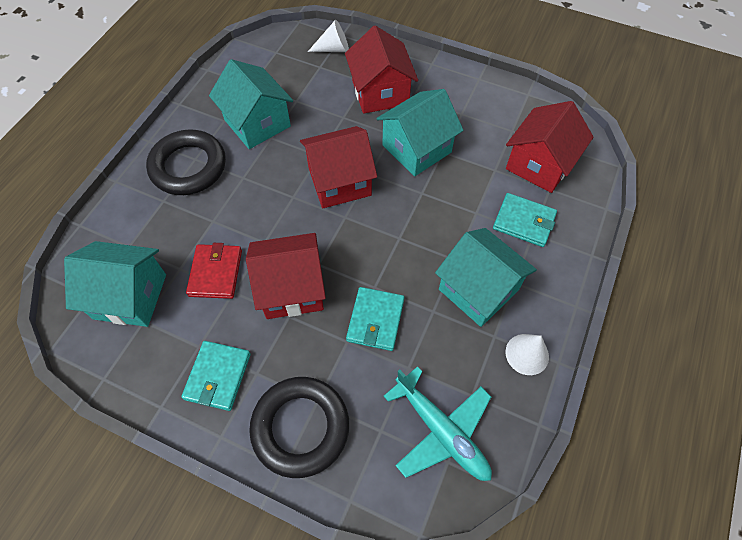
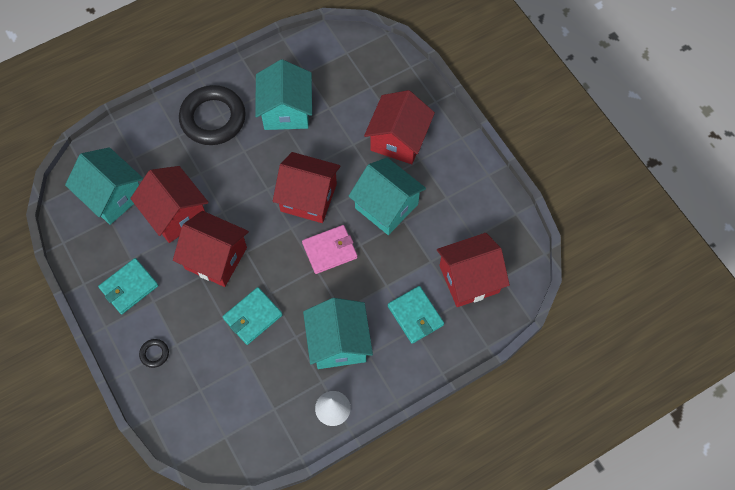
camera: 35 degrees right, 5 degrees up
(215, 273) = (175, 214): red wallet -> red house
(300, 427) = (154, 354): black ring -> black ring, size x0.40
(334, 49) = (394, 76): white cone -> none
(398, 214) = (329, 250): none -> pink wallet
(416, 148) = (386, 206): turquoise house -> turquoise house turned 45 degrees clockwise
(441, 430) = (236, 416): turquoise plane -> none

